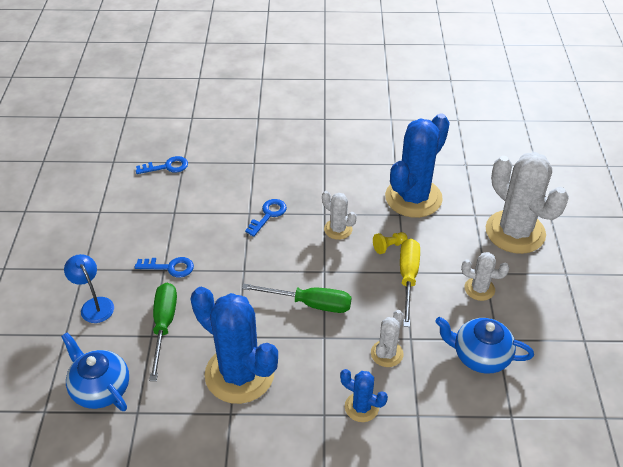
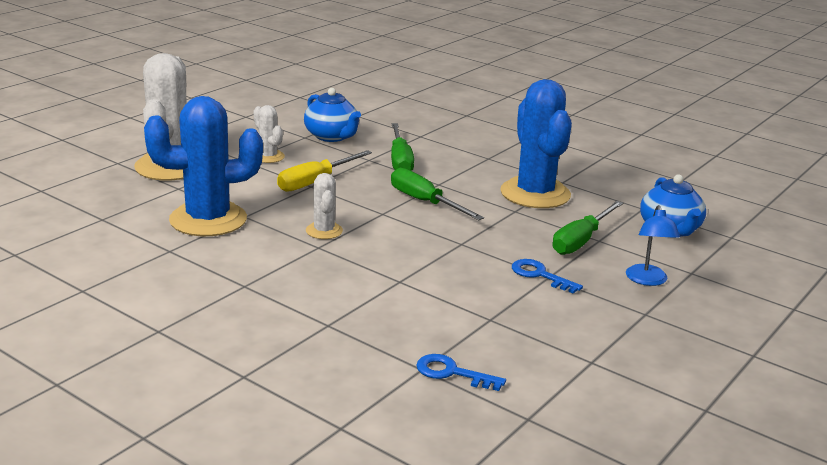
camera: 145 degrees left, 20 degrees down
(268, 215) = (380, 270): blue key -> none
(361, 407) = (455, 151): blue cactus -> none
(387, 353) = (400, 160): white cactus -> green screwdriver
(389, 246) = (296, 202): yellow pawn -> none

